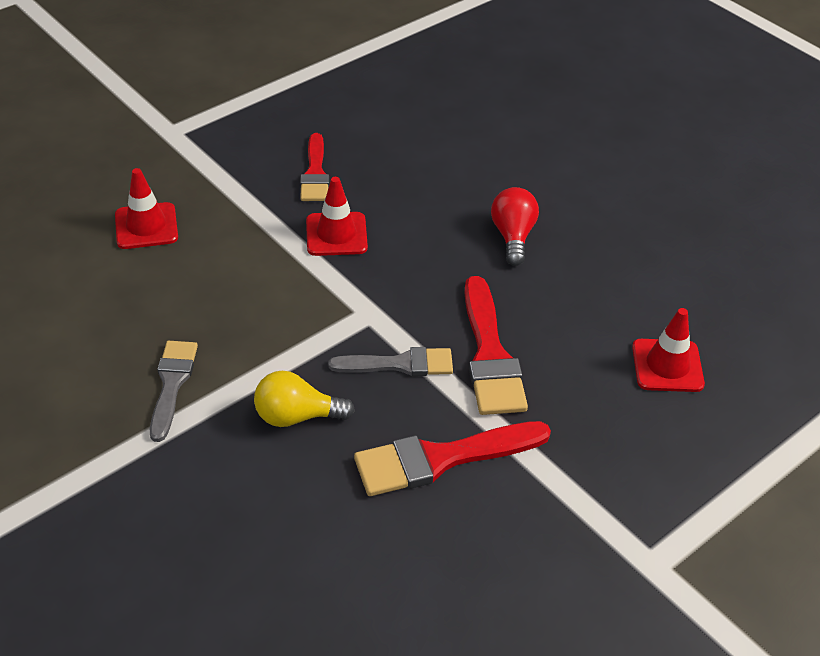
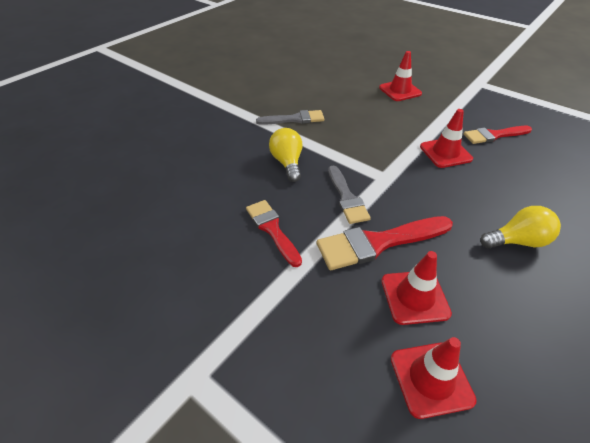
camera: 80 degrees right, 0 degrees up
(441, 458) = (272, 229): red brush -> red brush, size x0.66
(513, 236) = (517, 241): red light bulb -> yellow light bulb
(574, 347) = (414, 297): none -> red traffic cone

